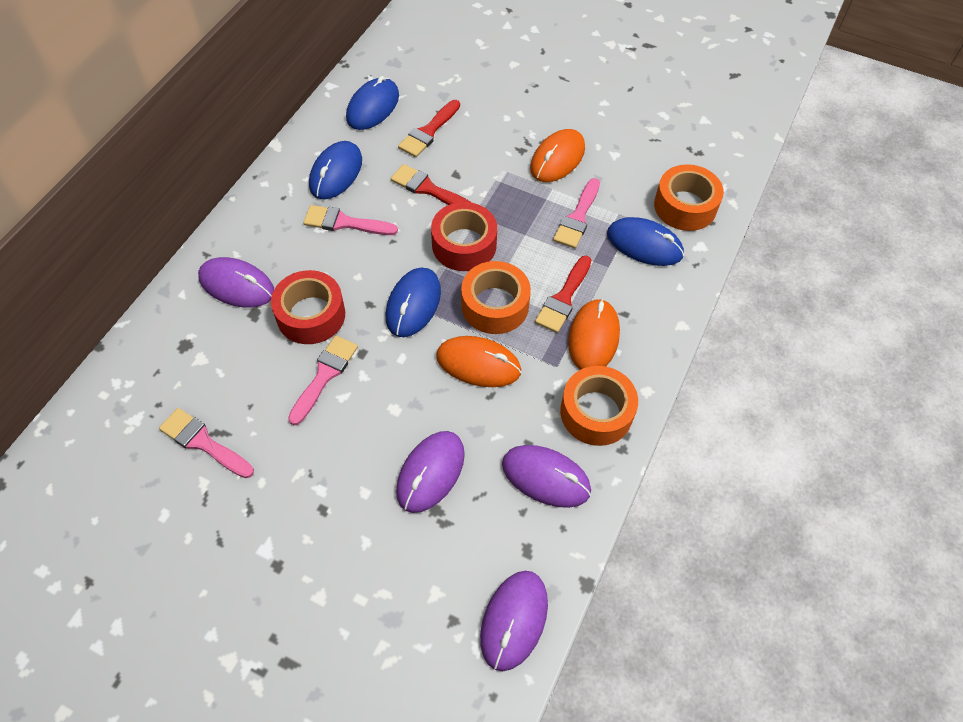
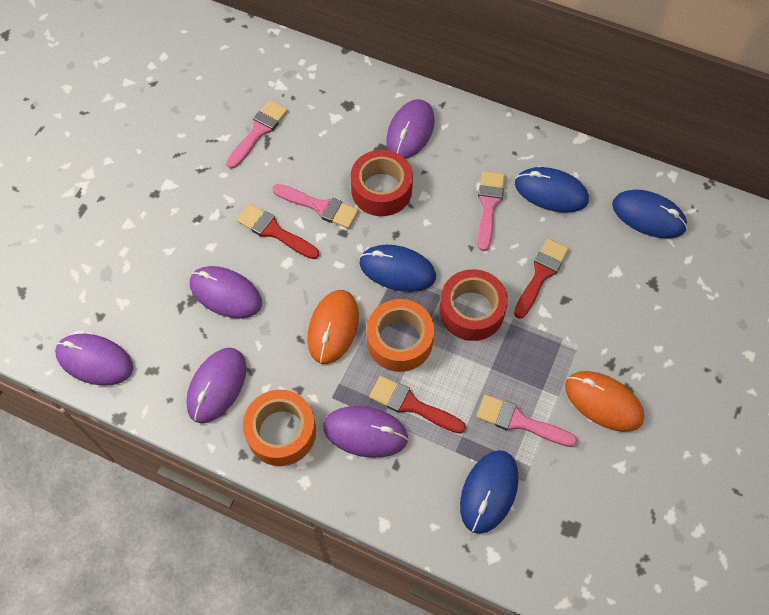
camera: 90 degrees right, 5 degrees up
(428, 131) = (622, 270): red brush -> red brush (274, 231)
(593, 337) = (365, 432): orange mouse -> purple mouse
(685, 206) = (550, 543): orange tape -> none

